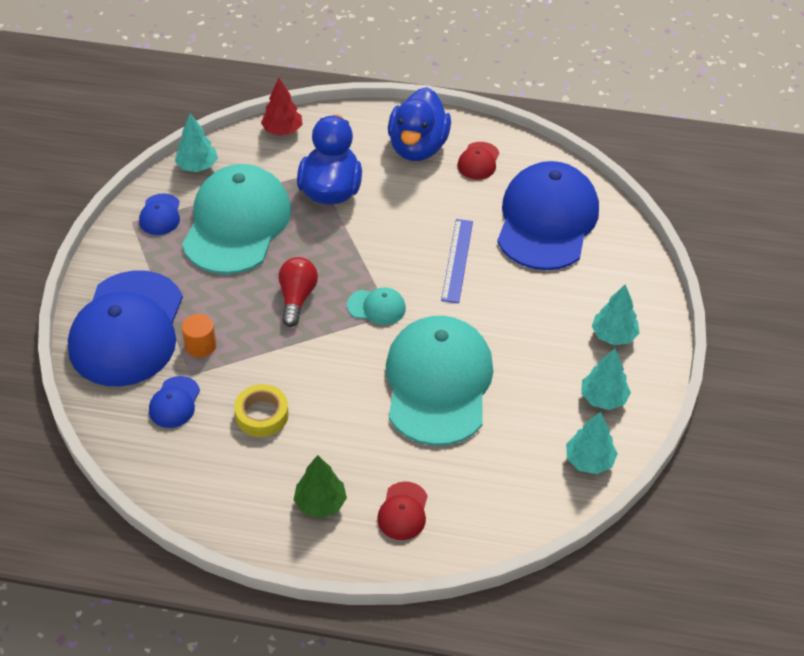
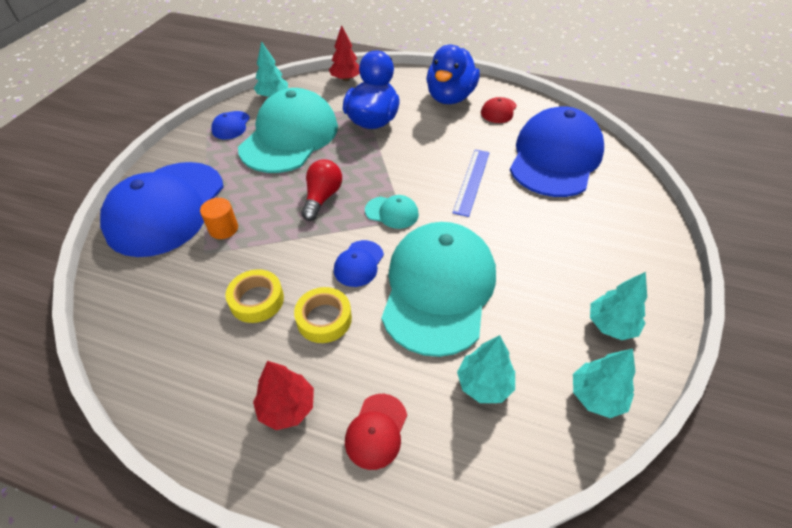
camera: 10 degrees right, 0 degrees up
(174, 402) = (179, 278): blue cap -> blue cap (358, 263)
(320, 503) = (287, 407): green tree -> red tree
(333, 425) = (324, 319): none -> yellow tape
(613, 335) = (619, 262): turquoise tree -> turquoise tree (484, 384)

